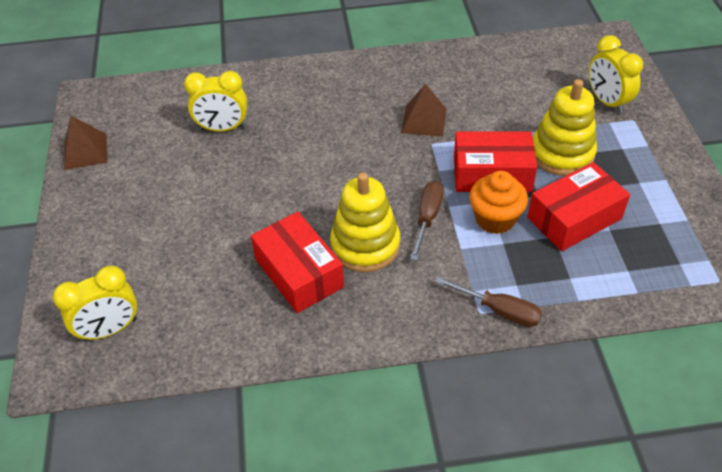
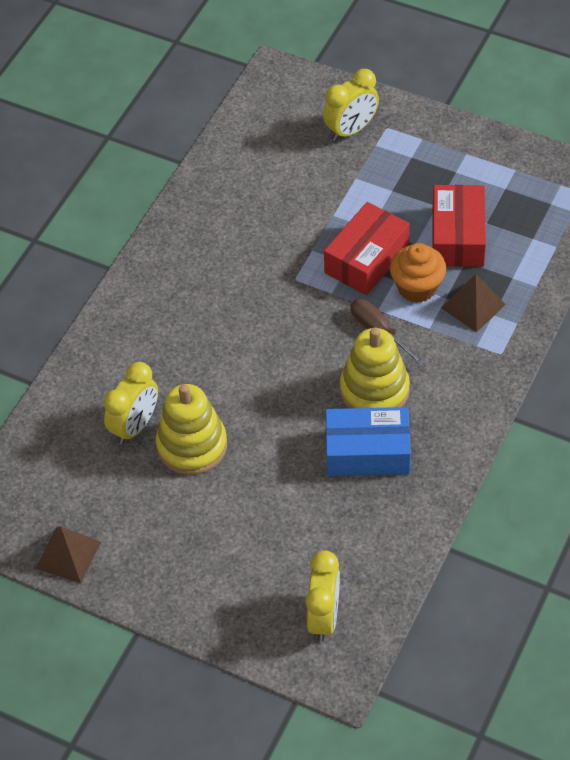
camera: 55 degrees left, 5 degrees up
(299, 273) = (367, 452): red box -> blue box
(424, 120) = (261, 268): brown pyramid -> brown pyramid (473, 306)
(499, 310) = (508, 340): brown screwdriver -> none
(562, 154) = (384, 199): yellow stacking toy -> yellow stacking toy (192, 445)
(607, 102) = (351, 130): yellow clock -> yellow clock turned 45 degrees counterclockwise

